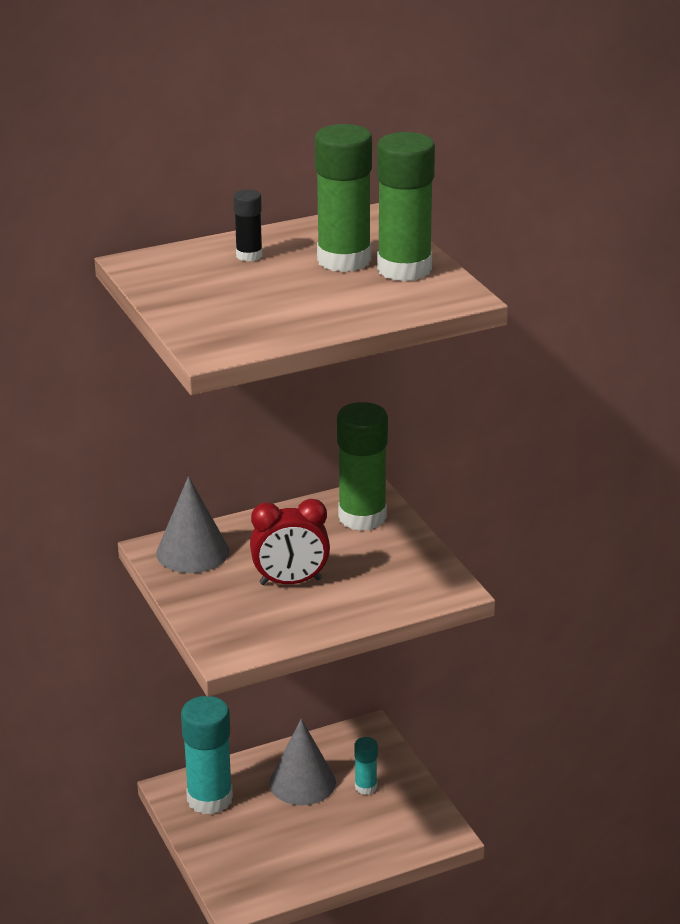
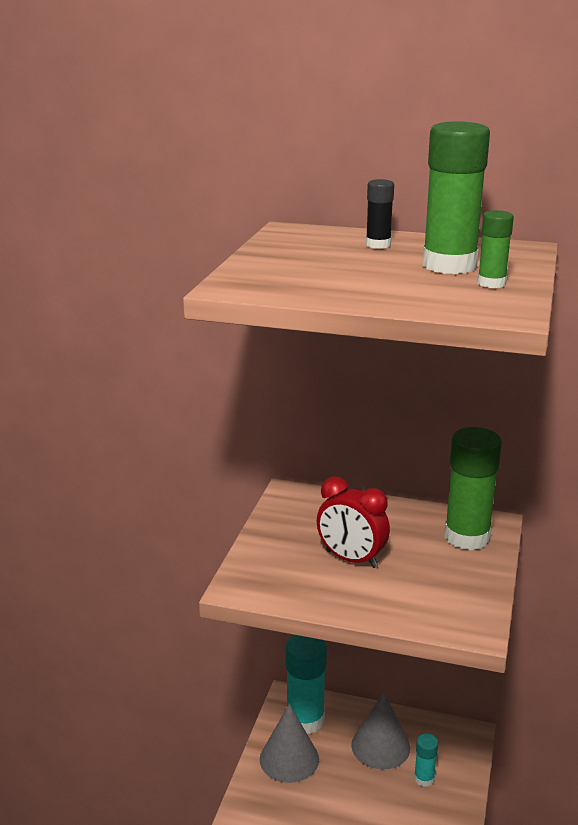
camera: 40 degrees right, 5 degrees down
(192, 552) = (309, 506): grey cone -> grey cone (289, 759)
(404, 269) = (491, 283): green glue stick -> green glue stick, size x0.50

